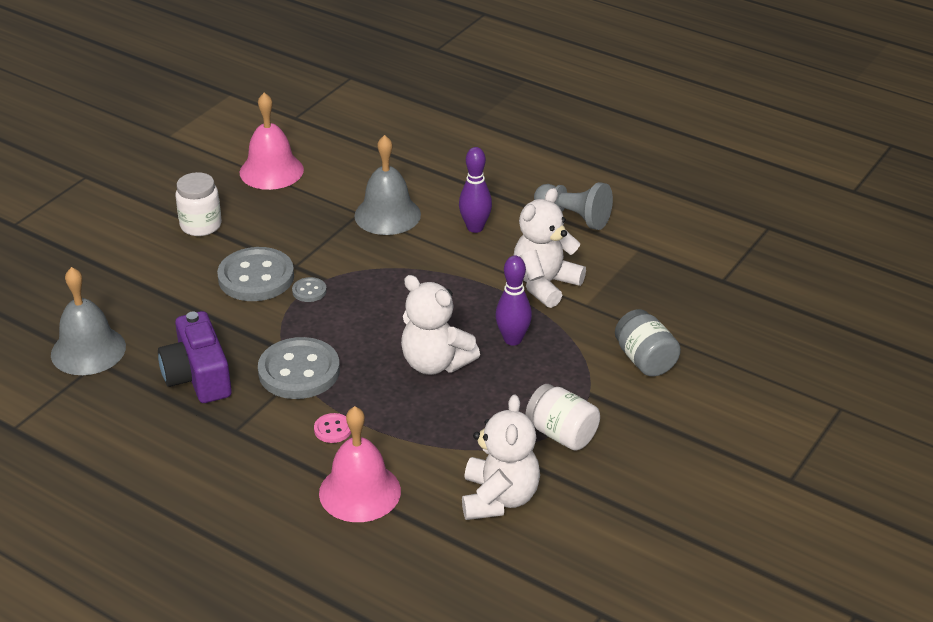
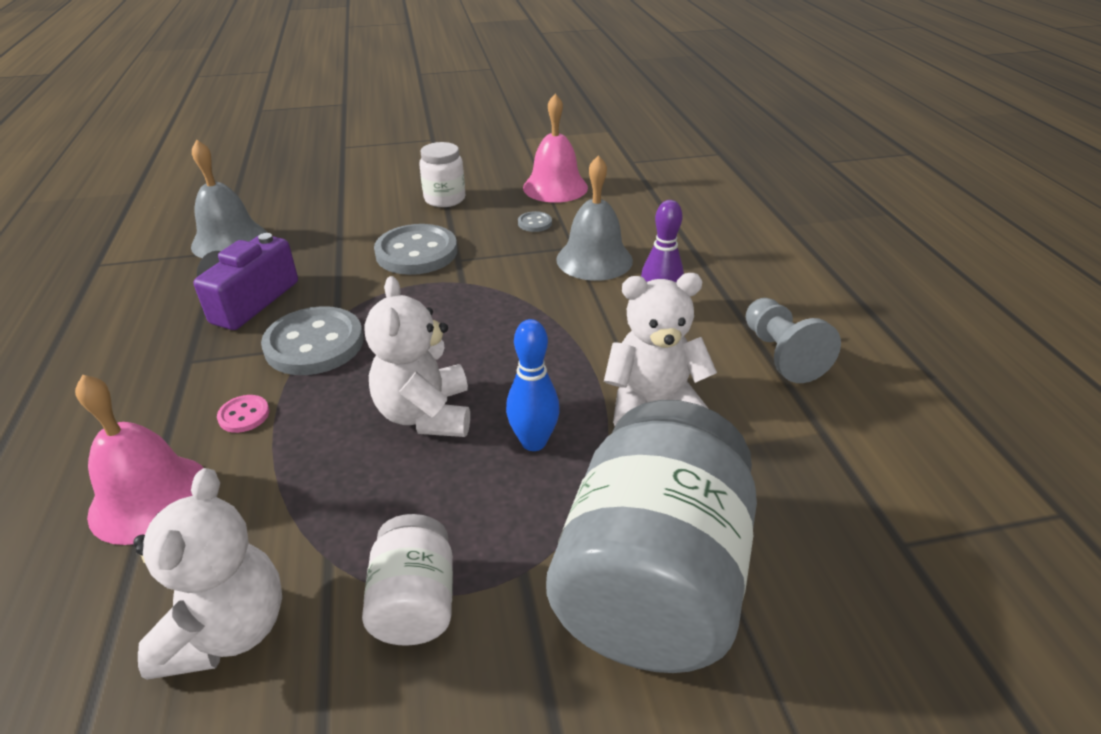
camera: 45 degrees right, 0 degrees up
(309, 291) = (434, 284): grey button -> grey button (535, 223)
(499, 498) = (228, 629): white teddy bear -> white teddy bear turned 45 degrees counterclockwise
(513, 339) = (533, 442): purple bowling pin -> blue bowling pin
(645, 360) = (651, 581): grey jar -> grey jar, size x2.08

